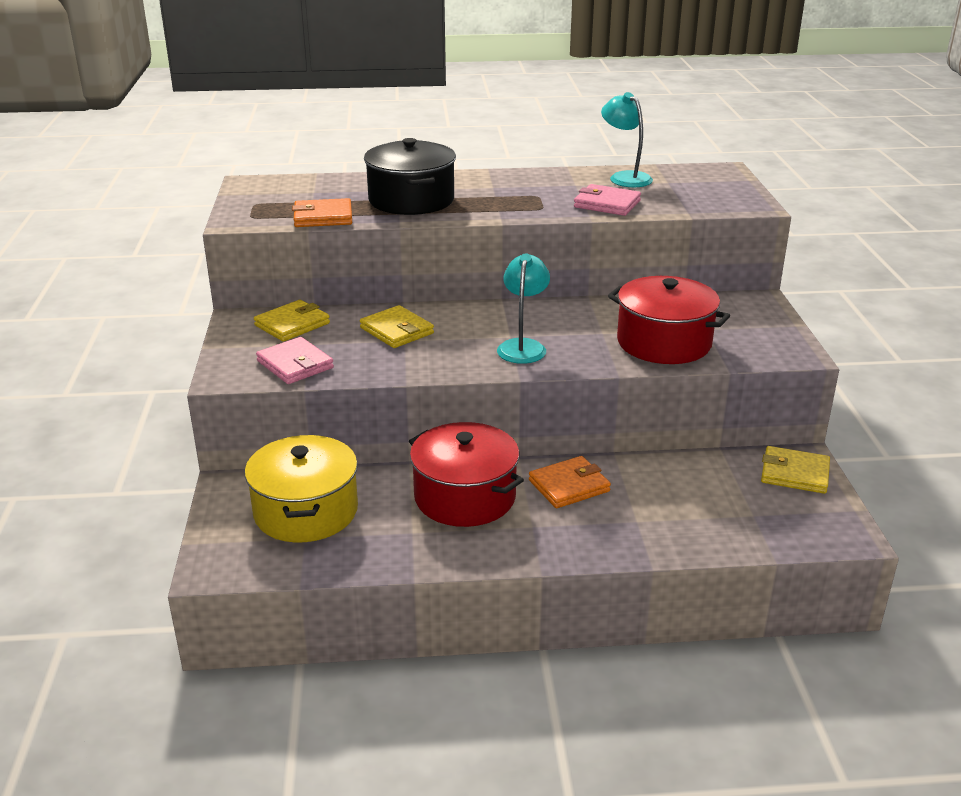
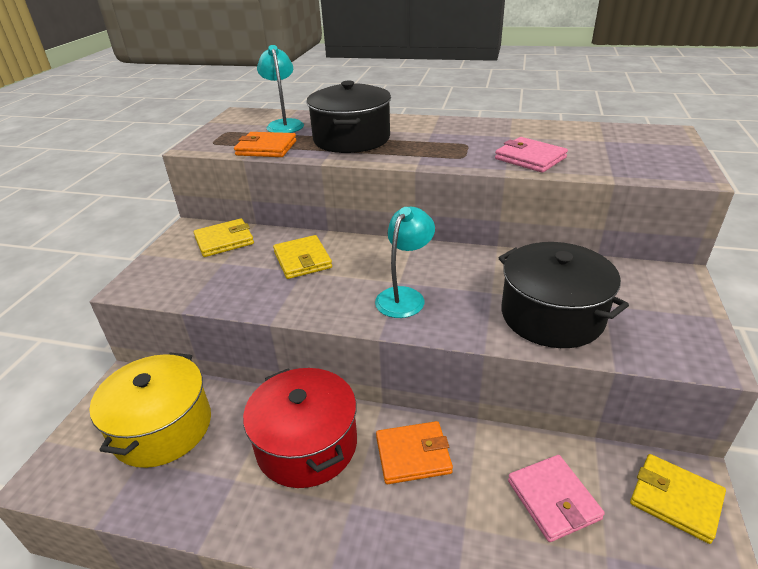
camera: 20 degrees right, 5 degrees up
(295, 364) = (195, 283): pink wallet -> pink wallet (553, 499)
(625, 177) = (562, 133): turquoise lamp -> turquoise lamp (284, 124)
(664, 342) = (552, 315): red pot -> black pot

